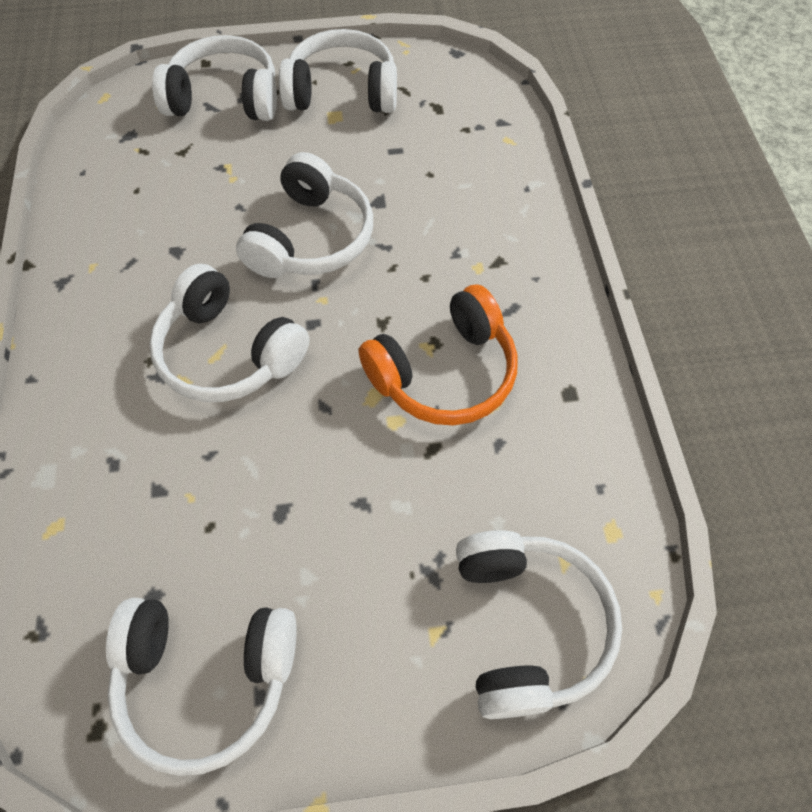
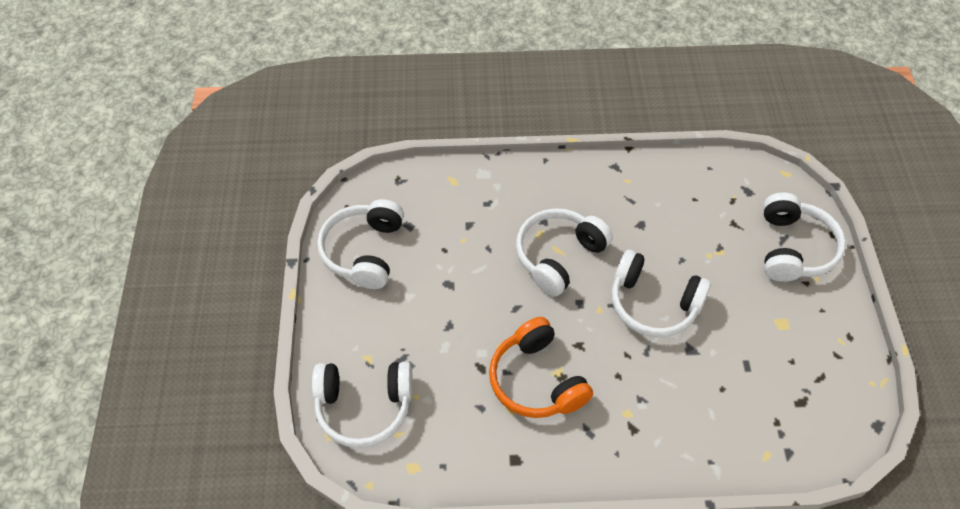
camera: 95 degrees right, 5 degrees down
(342, 92) = (811, 330): white headphones -> none

